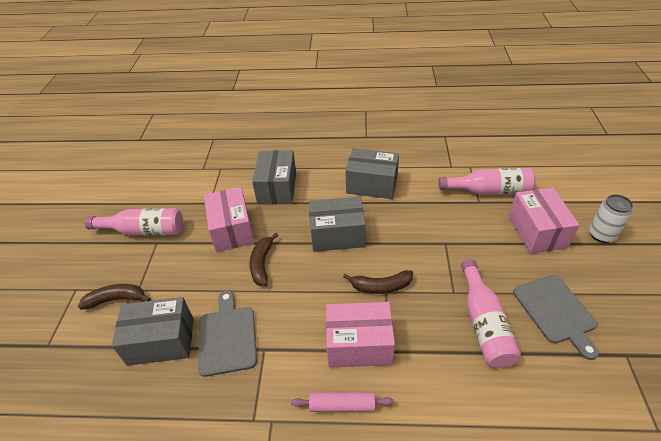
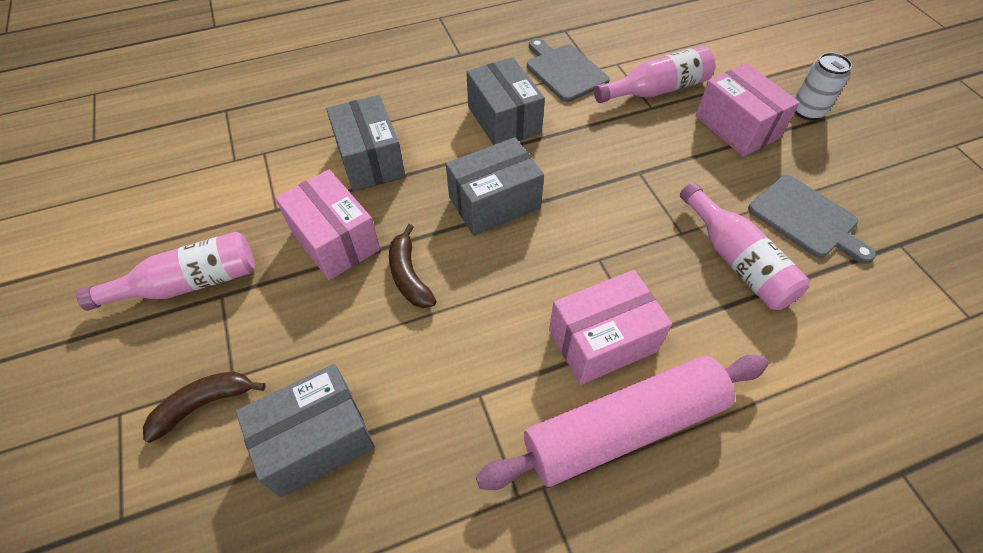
camera: 25 degrees left, 10 degrees up
(227, 337) = (416, 396): grey cutting board -> grey cutting board (564, 71)
(342, 405) = (624, 427): pink rolling pin -> pink rolling pin, size x2.20
(372, 185) = (504, 120): grey box -> grey box turned 75 degrees clockwise
(381, 286) = (589, 254): brown banana -> none

